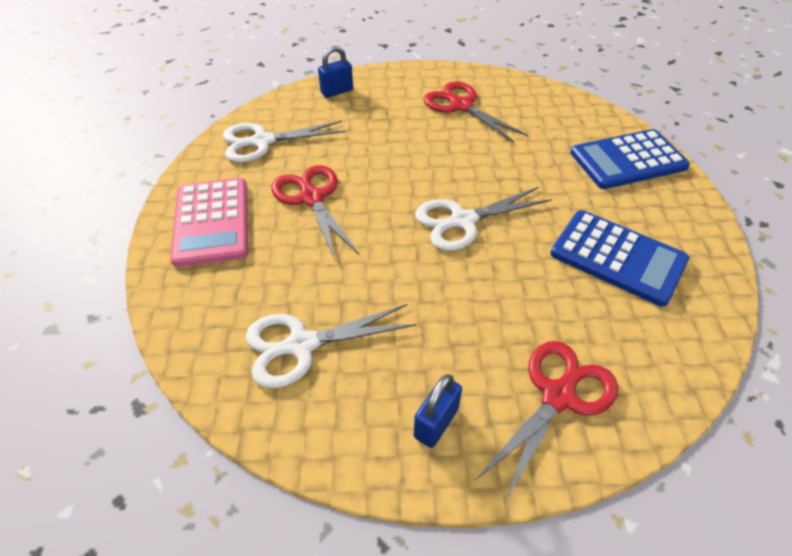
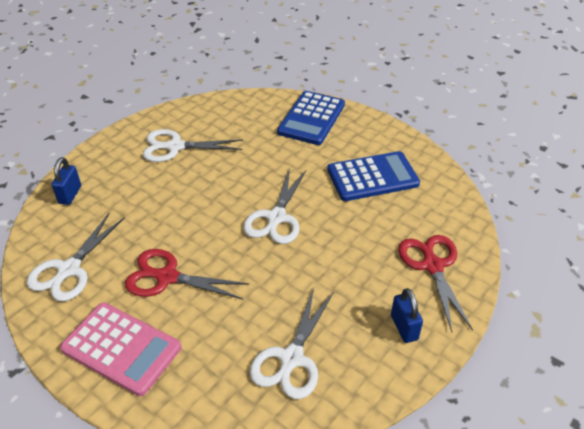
camera: 50 degrees left, 5 degrees down
(461, 105) = (174, 147): red scissors -> white scissors

